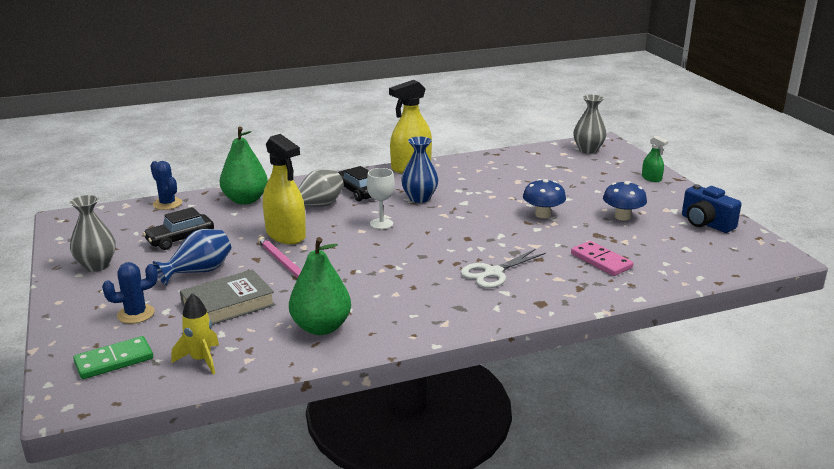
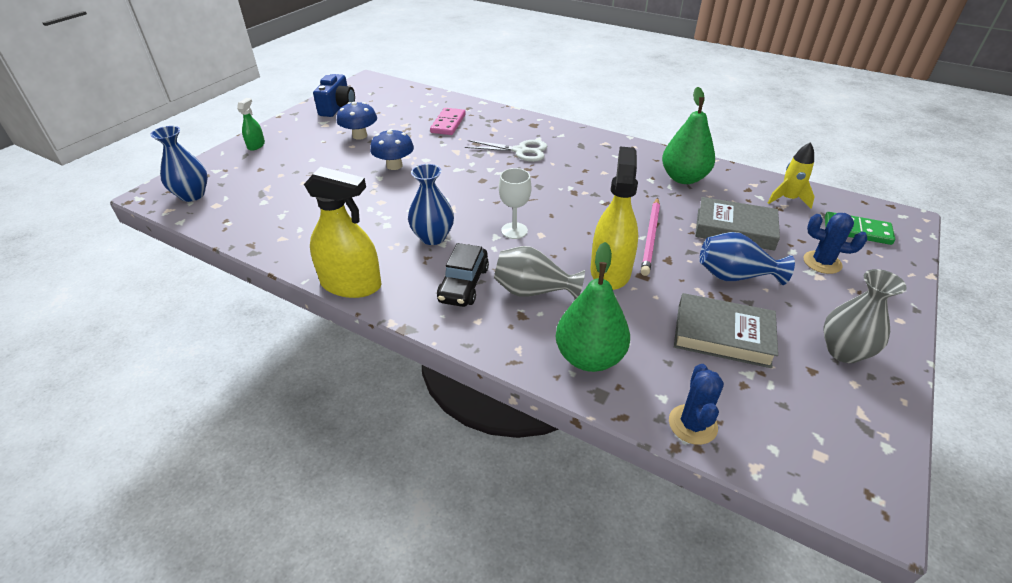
camera: 130 degrees left, 15 degrees up
(180, 239) = (722, 335): black car -> grey book
(588, 150) = (192, 195): grey vase -> blue vase

